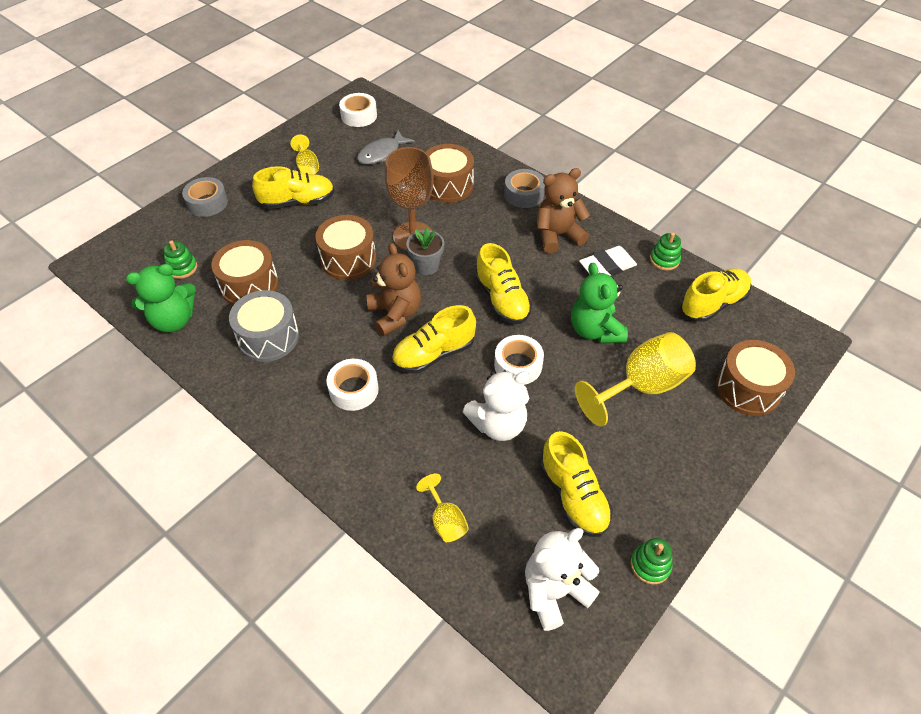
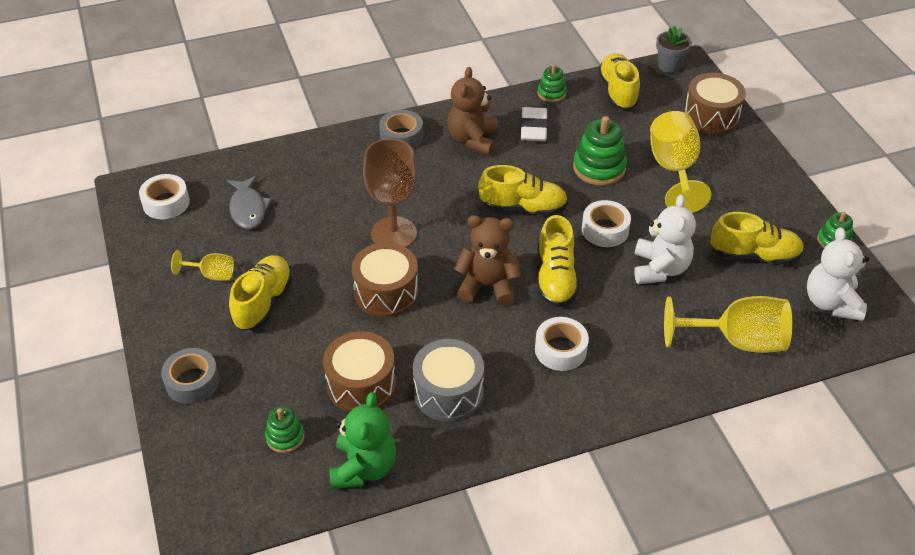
camera: 60 degrees left, 5 degrees down
(426, 266) = (442, 240): grey flower pot -> grey flower pot (669, 65)
(445, 520) = (736, 341): yellow goblet -> yellow goblet, size x1.96
(448, 185) = (342, 181): brown drum -> none
(595, 330) = (599, 168): green teddy bear -> green stacking toy

